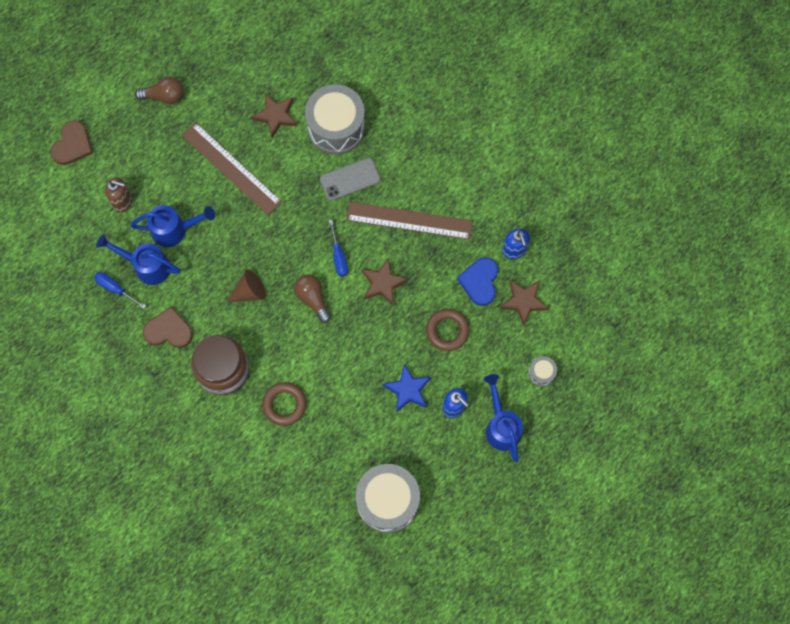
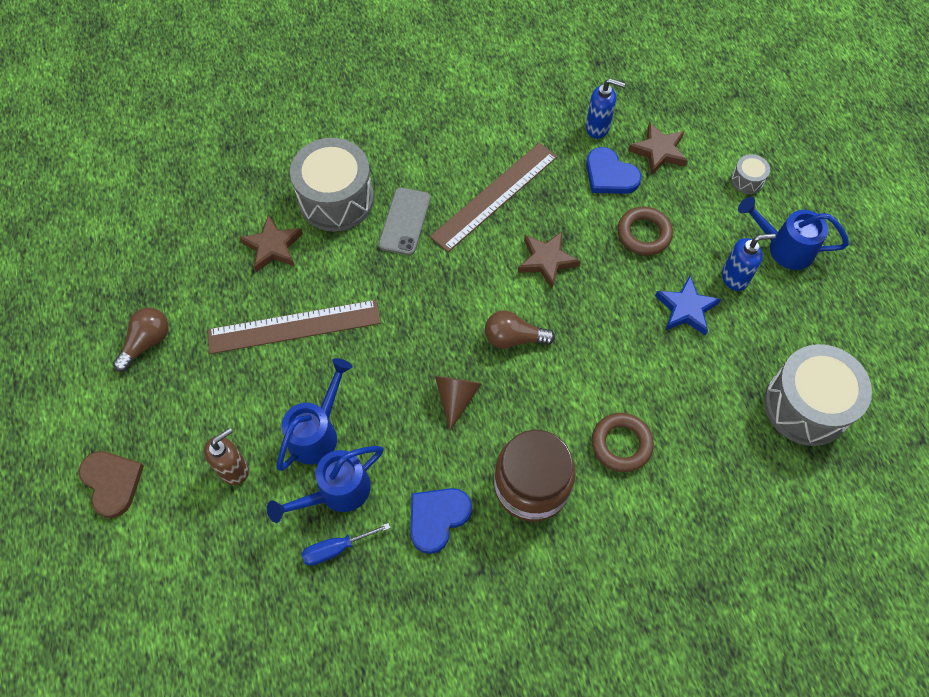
camera: 55 degrees left, 10 degrees down
(168, 330) = (437, 518): brown heart -> blue heart
(338, 256) = (484, 284): blue screwdriver -> none

